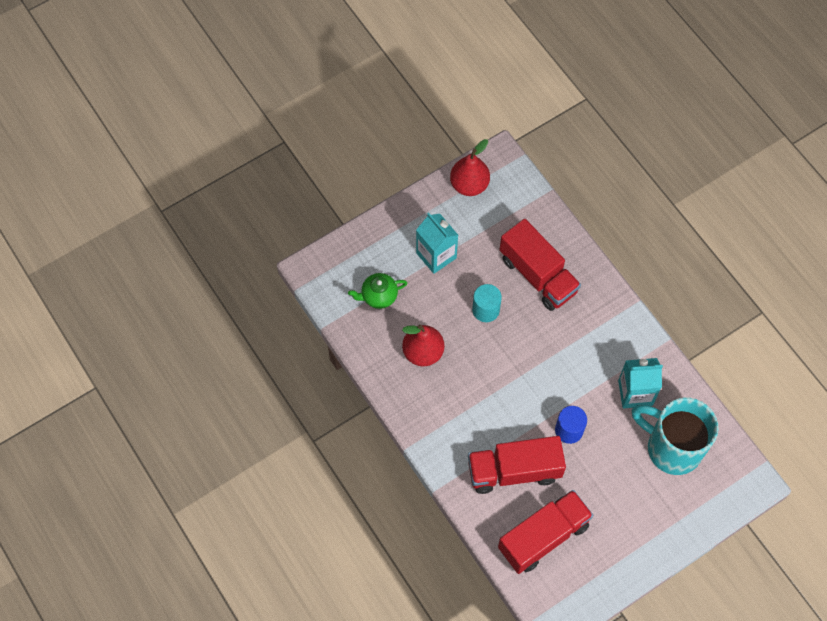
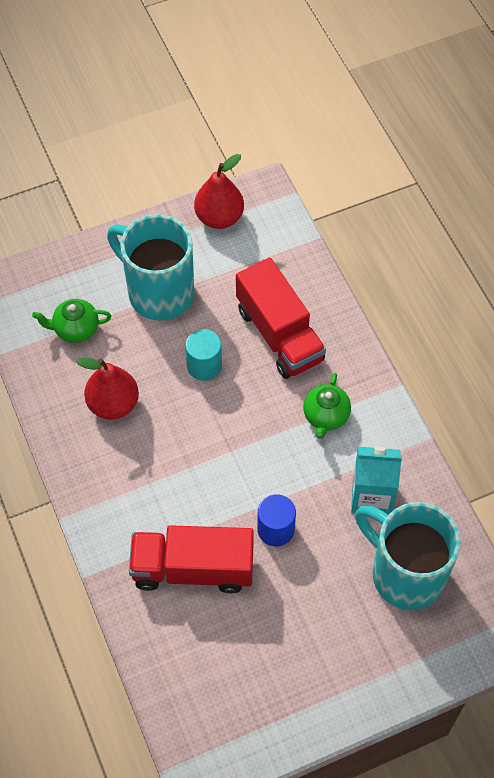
camera: 10 degrees right, 5 degrees down
(436, 255) = (158, 292): turquoise carton -> turquoise mug
(543, 536) = (211, 659): red truck -> none
(587, 335) = (325, 416): none -> green teapot

